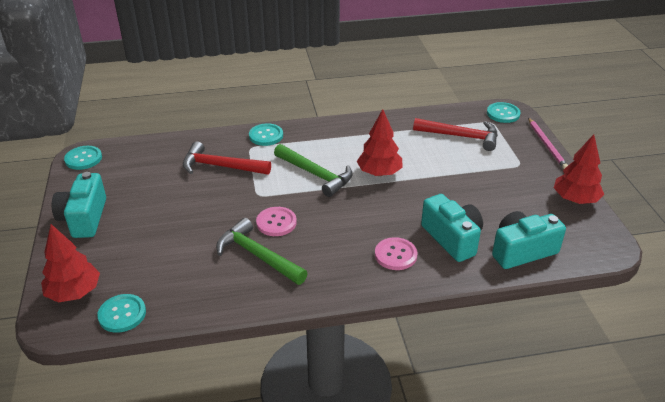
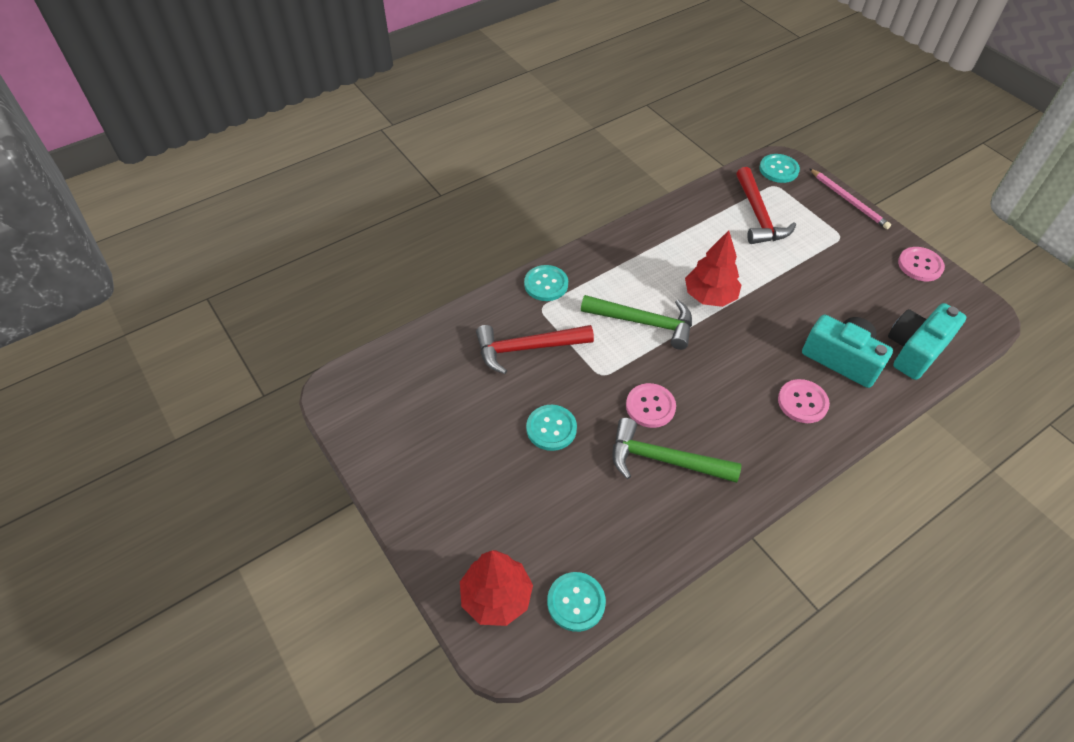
camera: 25 degrees left, 15 degrees up
(83, 159) = (345, 396): turquoise button -> turquoise button (551, 428)
(84, 218) = (420, 486): turquoise camera -> none
(461, 136) = (758, 216): red hammer -> red hammer turned 90 degrees clockwise
(575, 199) = (920, 265): red tree -> pink button

